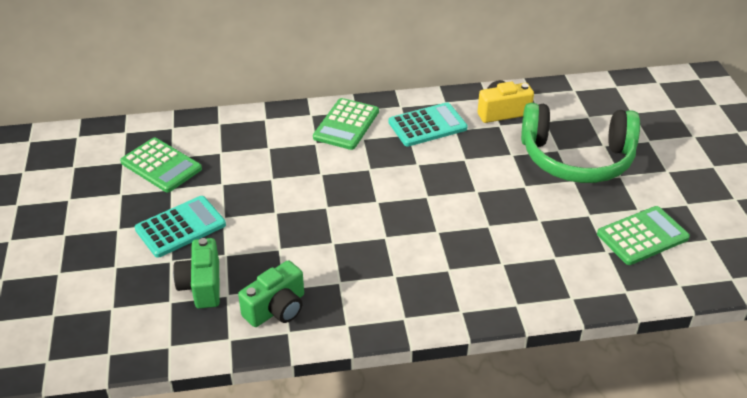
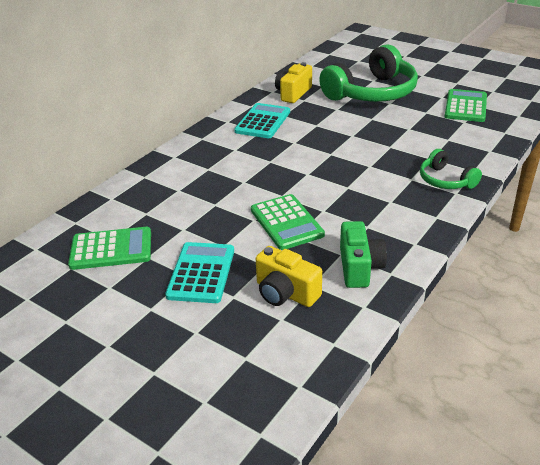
camera: 45 degrees left, 5 degrees down
(202, 285) = (285, 293): green camera -> yellow camera
(346, 124) = (210, 148): green calculator -> green calculator (286, 222)
(474, 293) = (445, 180): none -> green headphones

